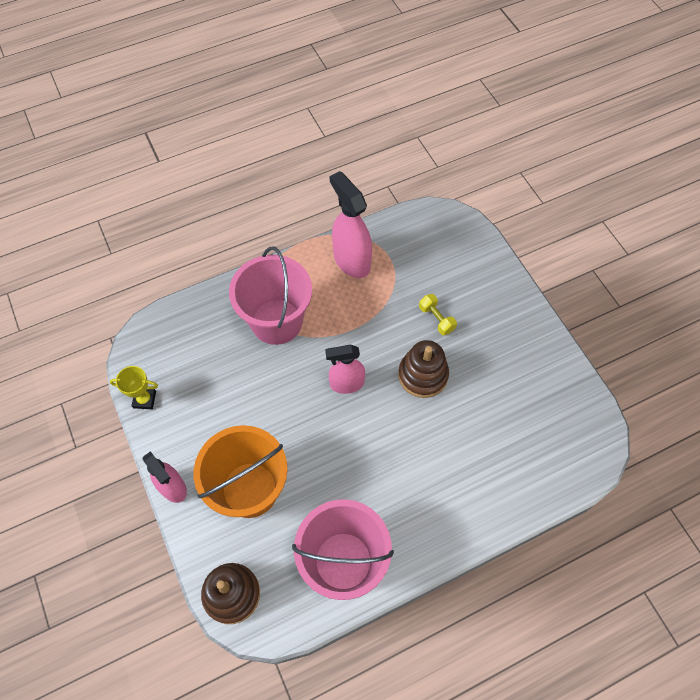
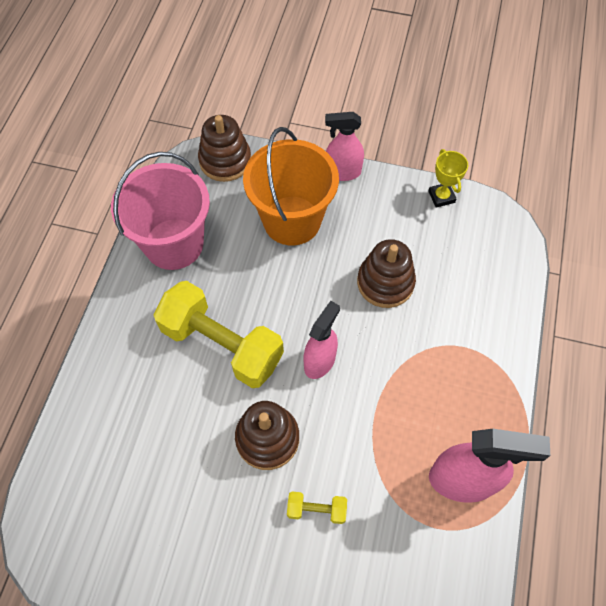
camera: 130 degrees right, 0 degrees up
(144, 399) = (441, 197): yellow trophy -> yellow trophy turned 60 degrees counterclockwise
(252, 386) = (385, 282): none -> brown stacking toy
(276, 321) = (440, 349): pink bucket -> none
(390, 453) = (222, 345): none -> yellow dumbbell

